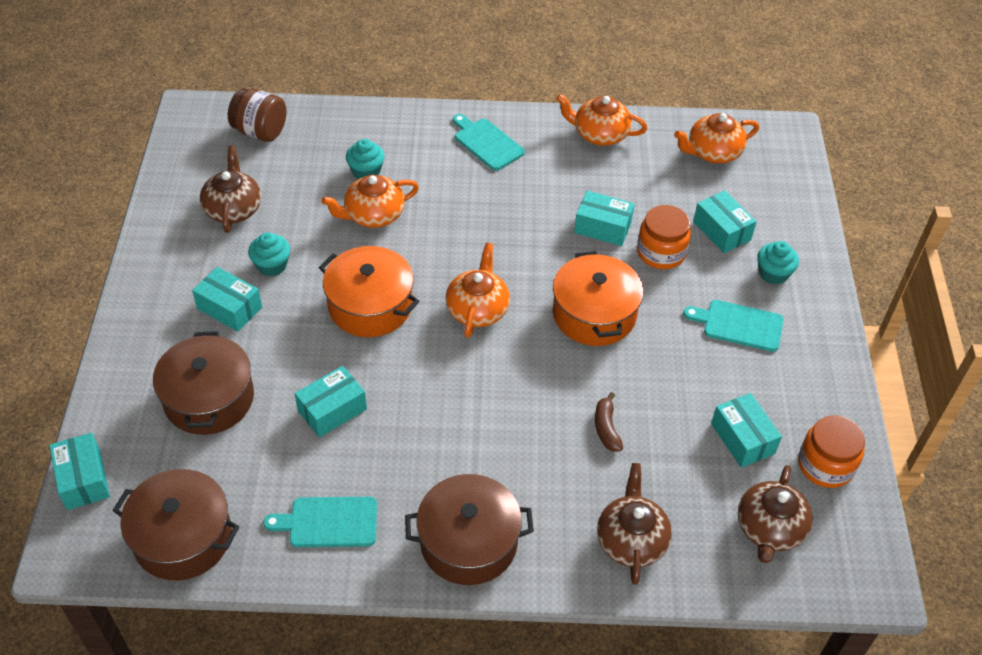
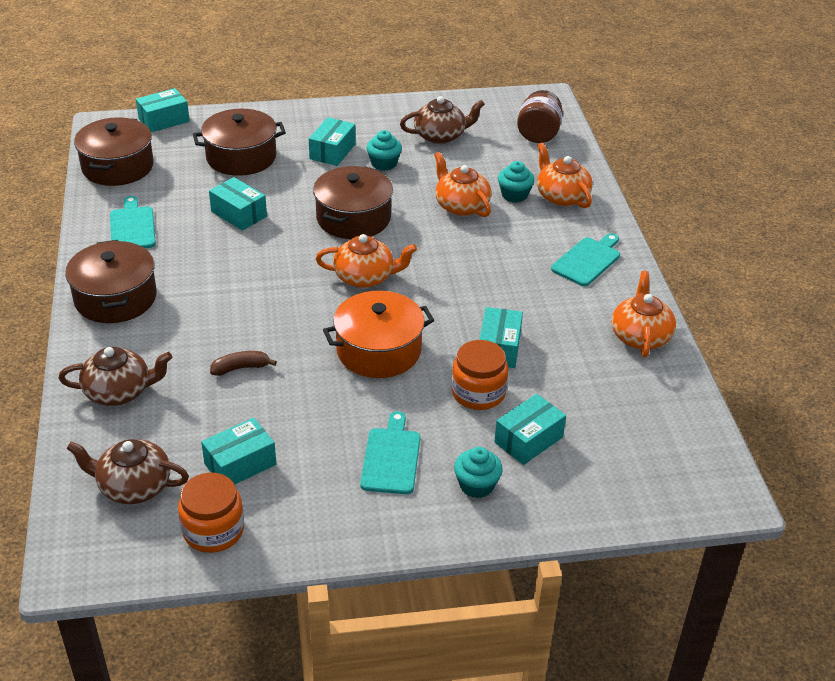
camera: 80 degrees right, 10 degrees down
(370, 306) = (353, 218): orange pot -> brown pot
(713, 152) = (656, 428): orange teapot -> orange teapot (561, 196)

